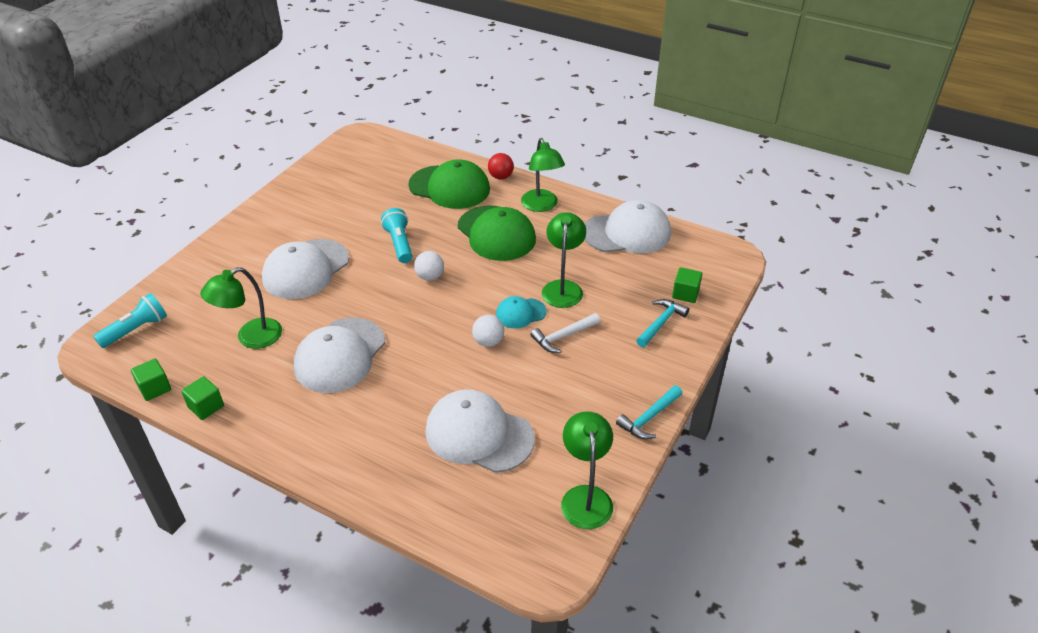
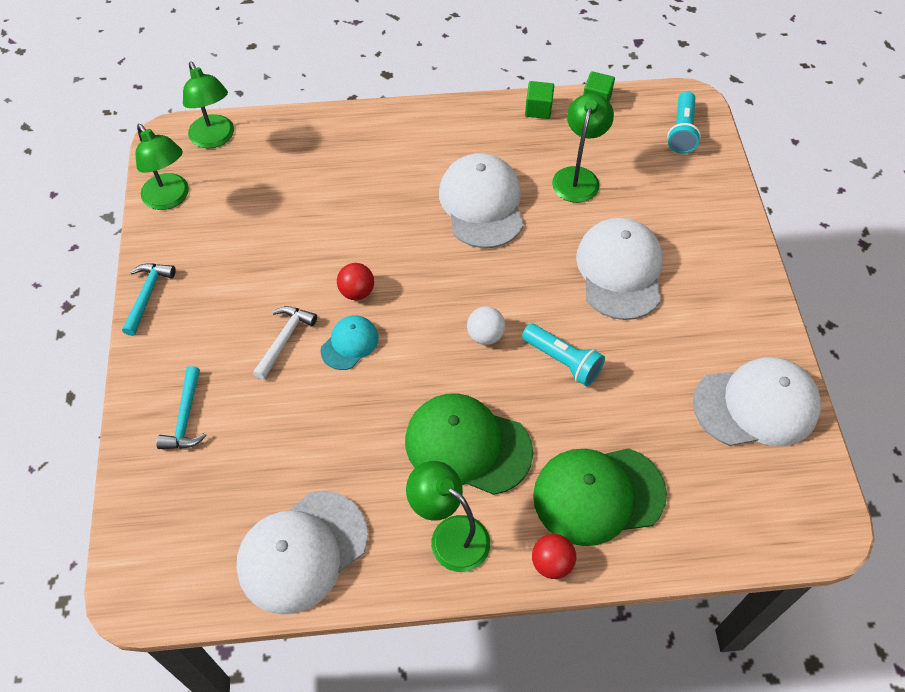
camera: 145 degrees right, 15 degrees up
(479, 434) = (295, 201): white cap -> white cap (756, 405)
(488, 342) = (357, 292): white ball -> red ball
(563, 287) = (327, 406): green lamp -> green lamp (215, 139)
(685, 294) = (175, 481): green cube -> none

